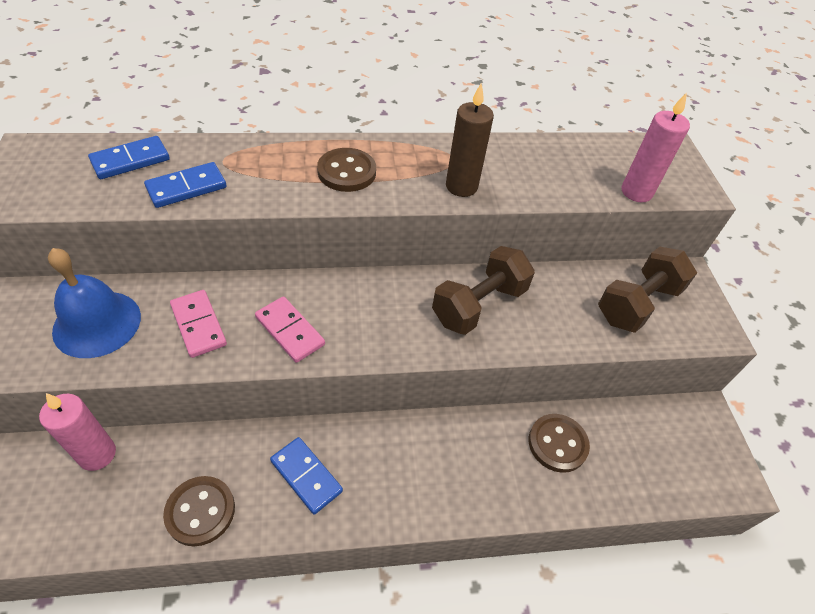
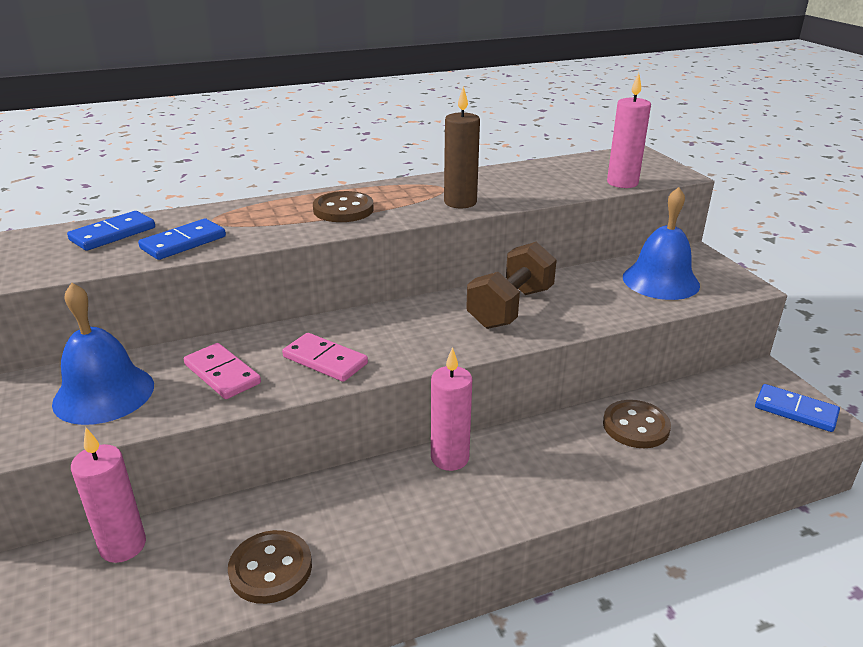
camera: 10 degrees left, 20 degrees down
(306, 476) = (381, 510): blue domino -> blue domino (795, 410)
(382, 435) = (450, 458): none -> pink candle
(637, 304) = (660, 281): brown dumbbell -> blue bell

